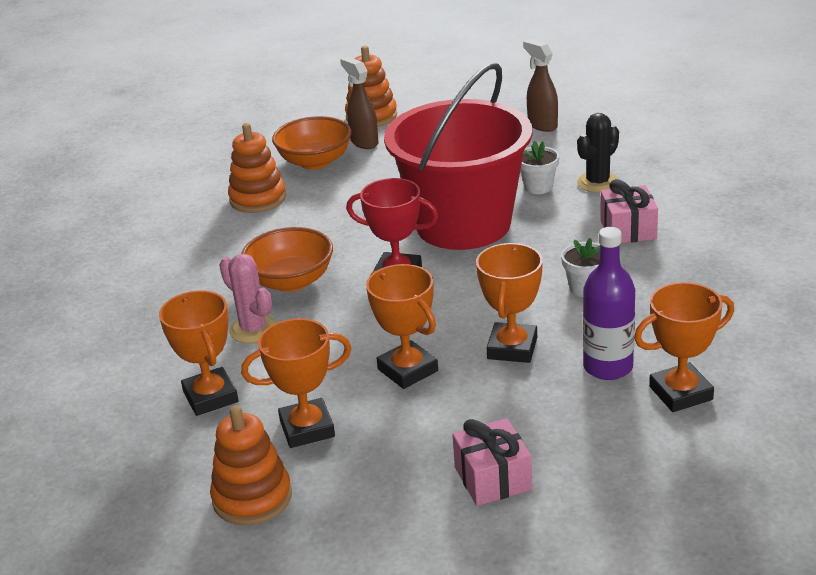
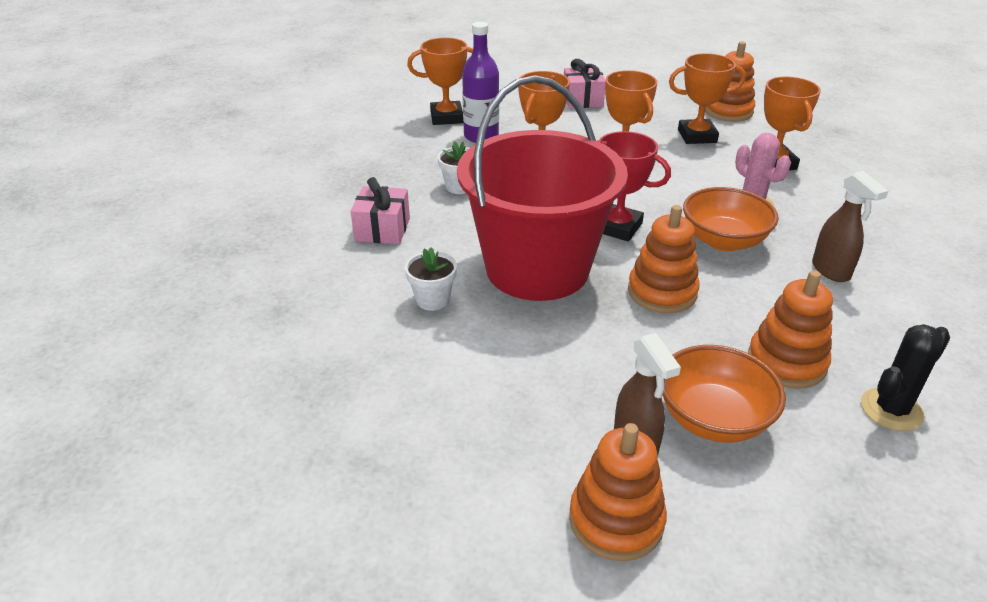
camera: 170 degrees left, 5 degrees up
(350, 226) = (662, 292): none -> orange stacking toy
(542, 125) = (358, 413): brown spray bottle -> brown spray bottle (831, 271)
(598, 182) = (365, 290): black cactus -> black cactus (891, 409)

